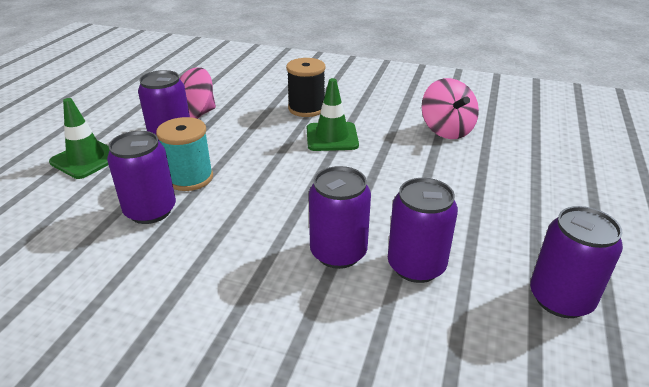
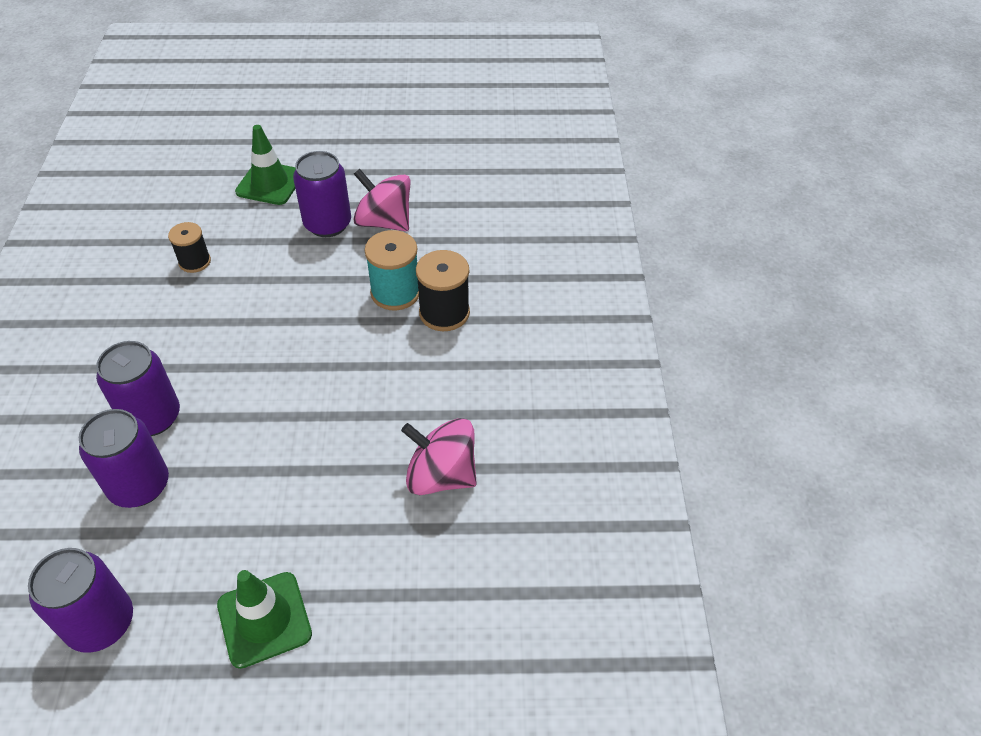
camera: 70 degrees right, 15 degrees up
(150, 211) = (195, 262): purple can -> black spool
(190, 178) = (255, 267): turquoise spool -> turquoise spool (395, 292)
(332, 137) = (378, 356): green traffic cone -> green traffic cone (264, 619)
(446, 130) = (441, 475): pink spinning top -> pink spinning top turned 60 degrees clockwise

